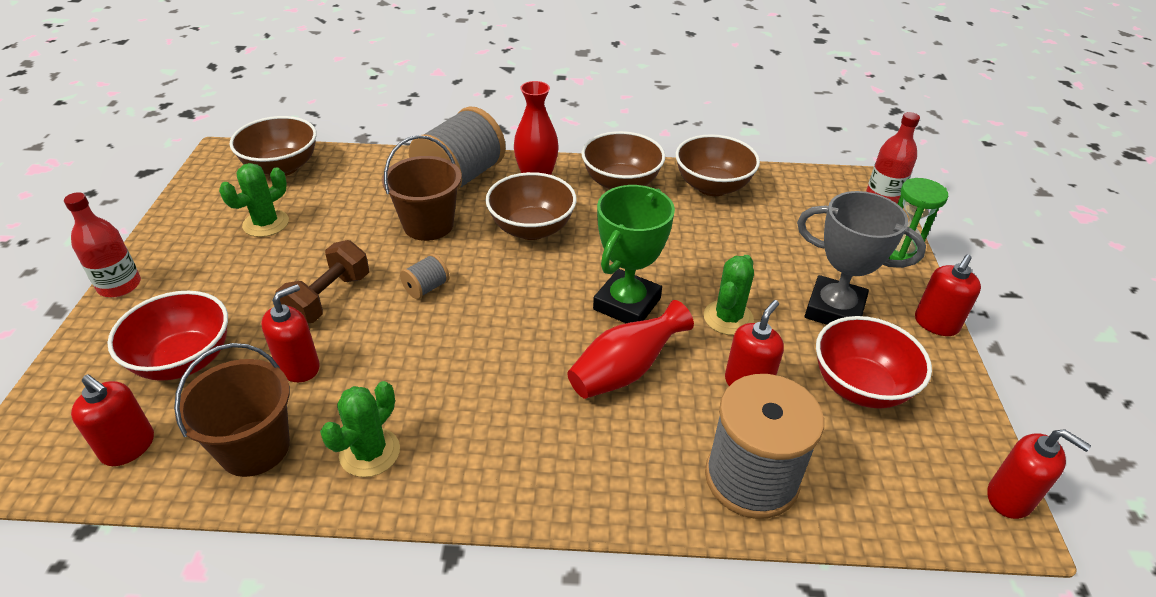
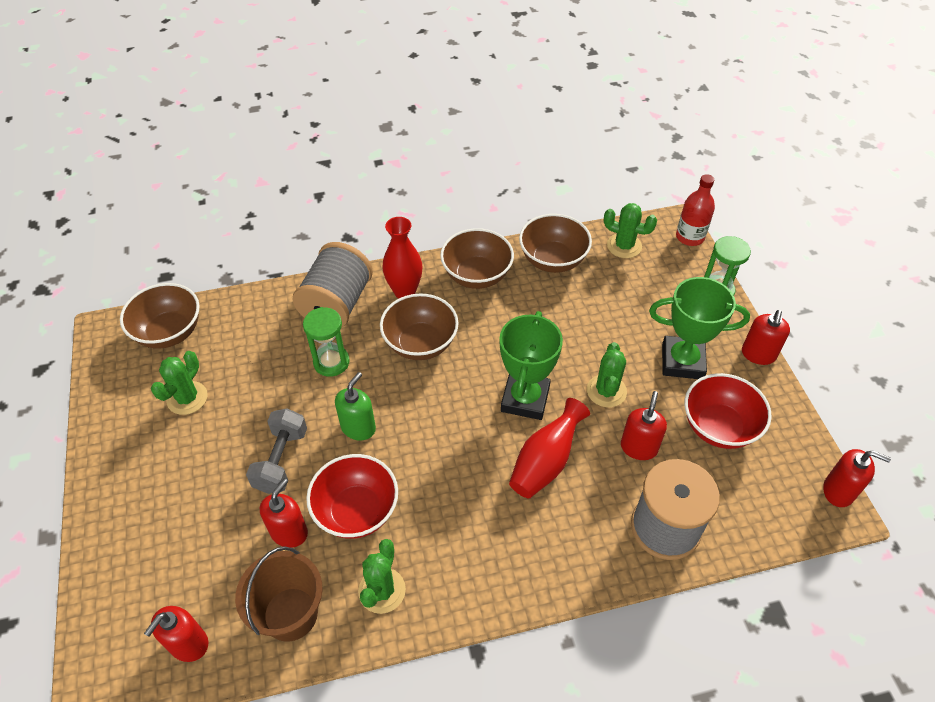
camera: 15 degrees left, 10 degrees up
(119, 285) = (91, 498): red bottle -> none
(128, 447) = (188, 644): red soap dispenser -> red soap dispenser turned 105 degrees clockwise
(184, 360) = (190, 554): red bowl -> red bowl (356, 511)
(328, 298) = (281, 460): brown dumbbell -> grey dumbbell
(426, 288) = (358, 427): grey spool -> green soap dispenser
(428, 225) = (331, 362): brown bucket -> green hourglass
(800, 190) = (624, 246): none -> green cactus
(834, 309) = (682, 361): grey trophy -> green trophy

